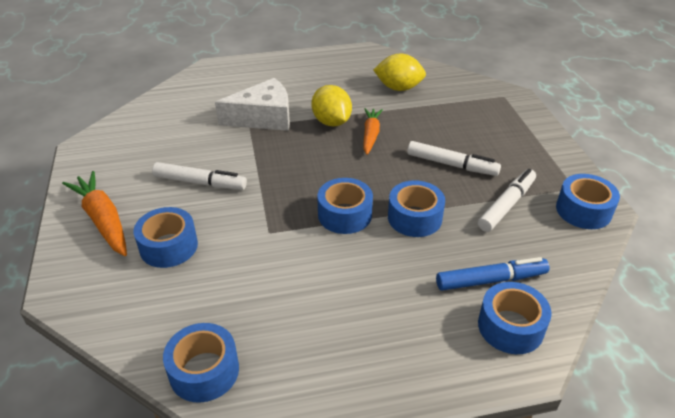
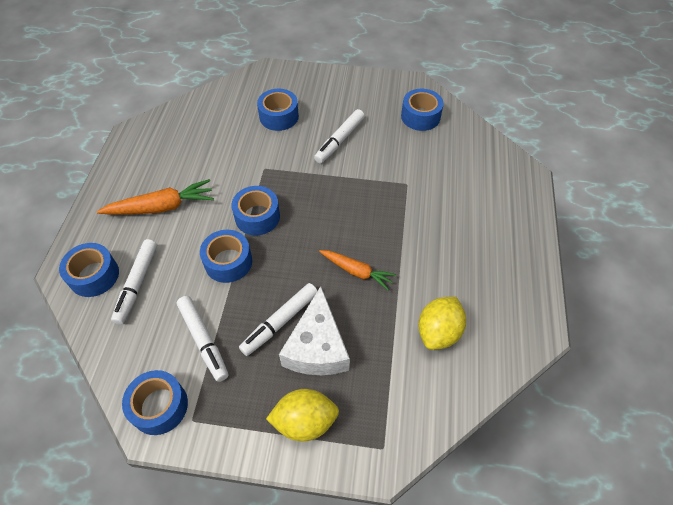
camera: 110 degrees right, 15 degrees up
(103, 220) = (322, 89): orange carrot -> orange carrot (162, 207)
(204, 371) = (172, 119): blue tape -> blue tape (420, 116)
(263, 118) = (417, 196): white cheese -> white cheese (317, 347)
(331, 122) = (391, 246): yellow lemon -> yellow lemon (304, 421)
(491, 280) = (137, 284): blue marker -> white marker

